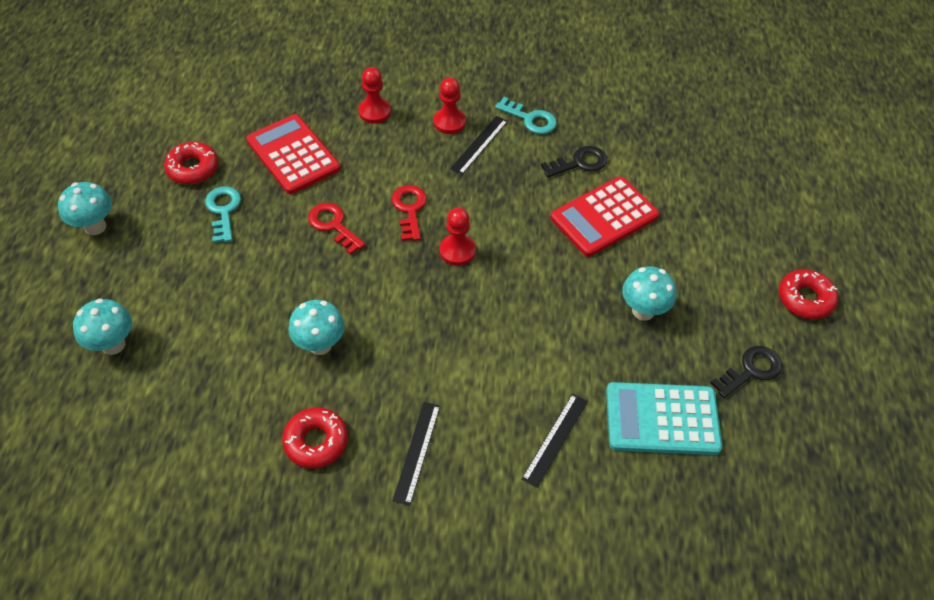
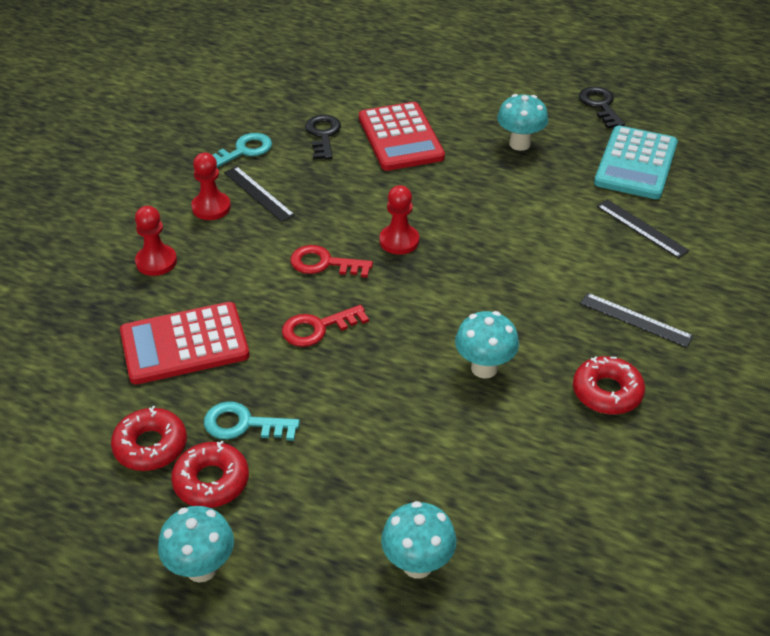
camera: 70 degrees left, 10 degrees down
(805, 299) = (538, 59): red donut -> red donut (211, 481)

